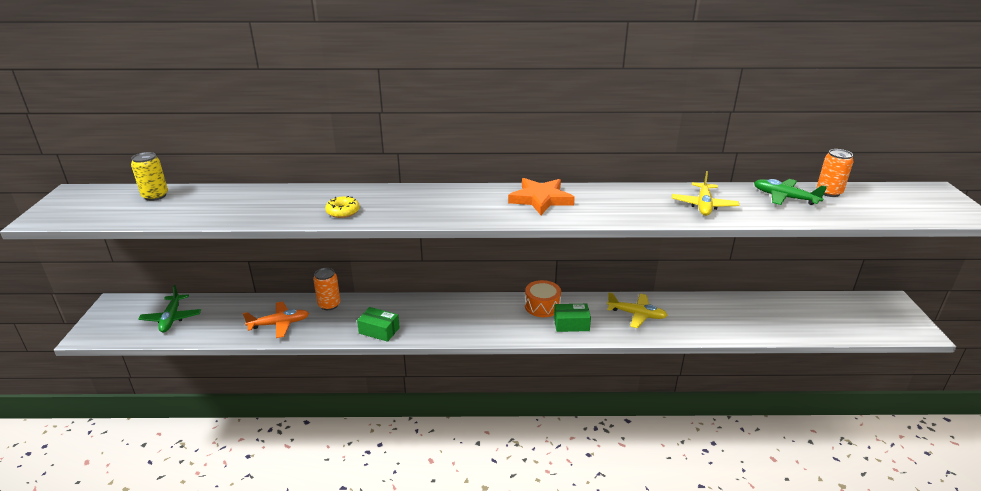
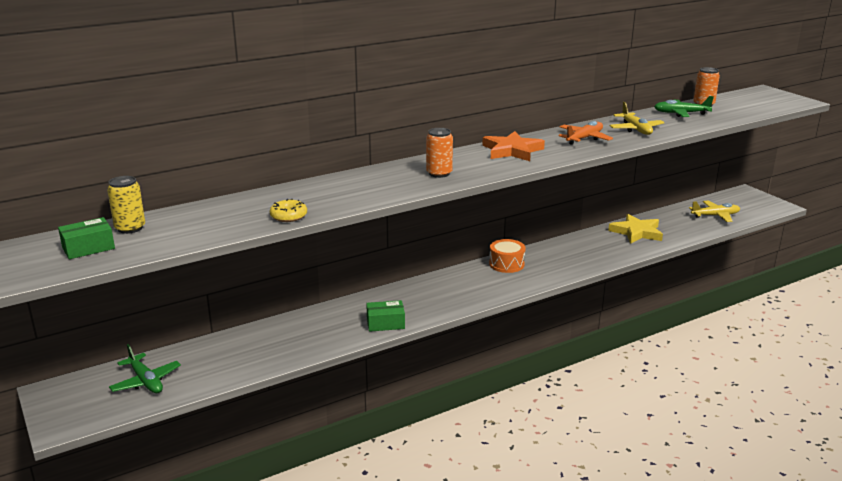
camera: 30 degrees left, 5 degrees down
(279, 324) = (278, 348): orange plane -> orange plane (584, 138)
(329, 305) = (308, 319): orange can -> orange can (439, 173)
(343, 212) = (357, 196): yellow donut -> yellow donut (288, 216)
(571, 324) = (544, 269): green box -> green box (88, 248)
(637, 315) = (587, 249): yellow plane -> yellow plane (715, 216)
(709, 312) = (636, 232): none -> yellow star

